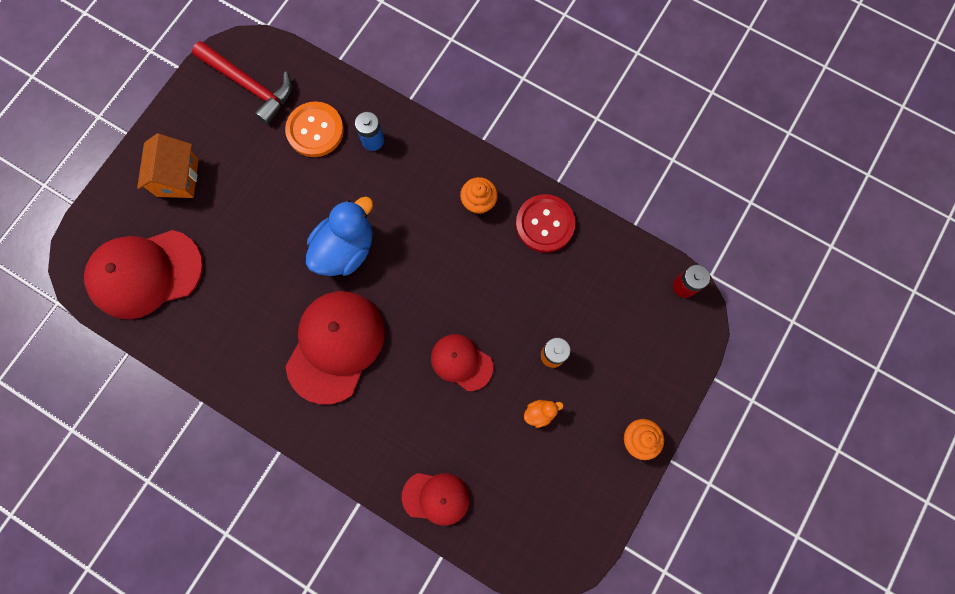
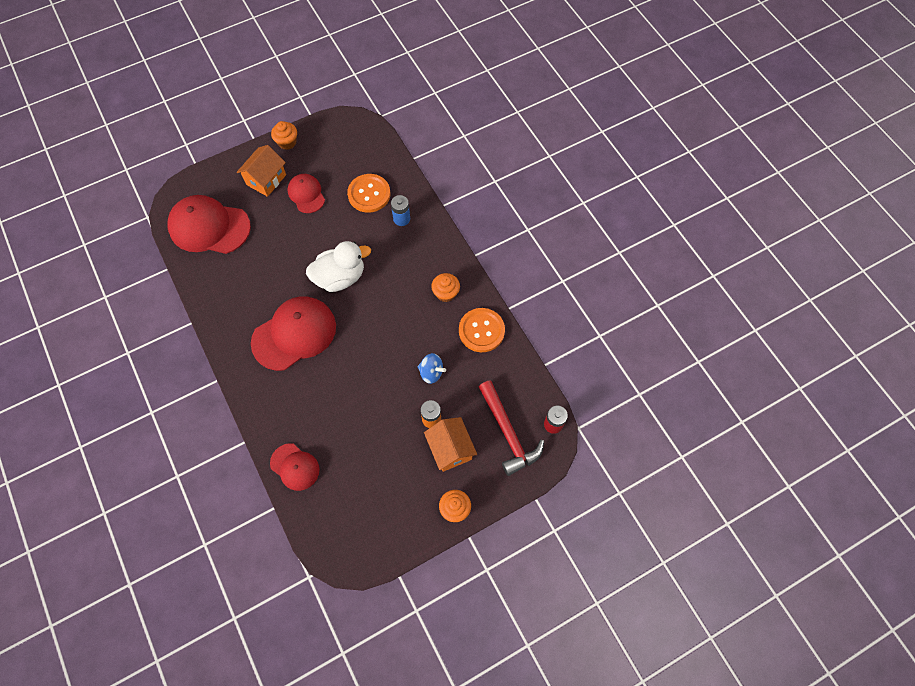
camera: 30 degrees right, 10 degrees down
(173, 117) = (287, 142): none -> orange cupcake
(249, 85) = (346, 146): red hammer -> red hammer (508, 433)
(345, 249) = (340, 277): blue duck -> white duck
(461, 362) = (368, 389): red cap -> red cap (306, 194)
(519, 303) = (431, 372): none -> blue spinning top
(540, 413) = (398, 452): orange duck -> none
(545, 224) = (481, 331): red button -> orange button
(593, 377) = (450, 449): none -> orange house

